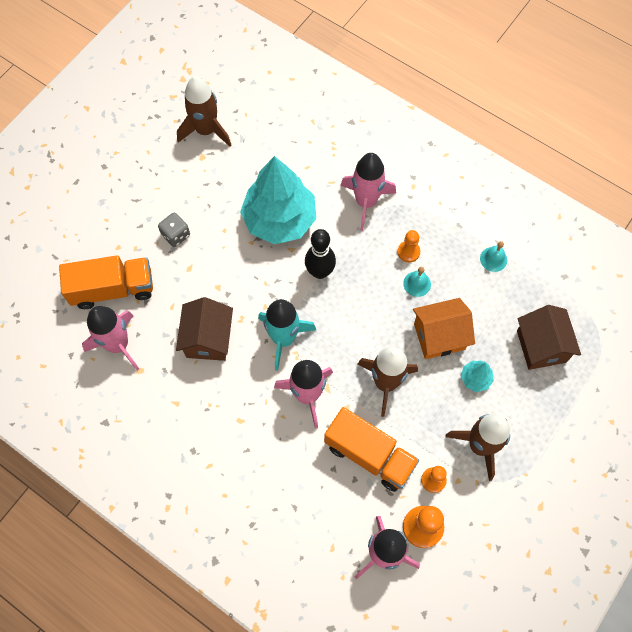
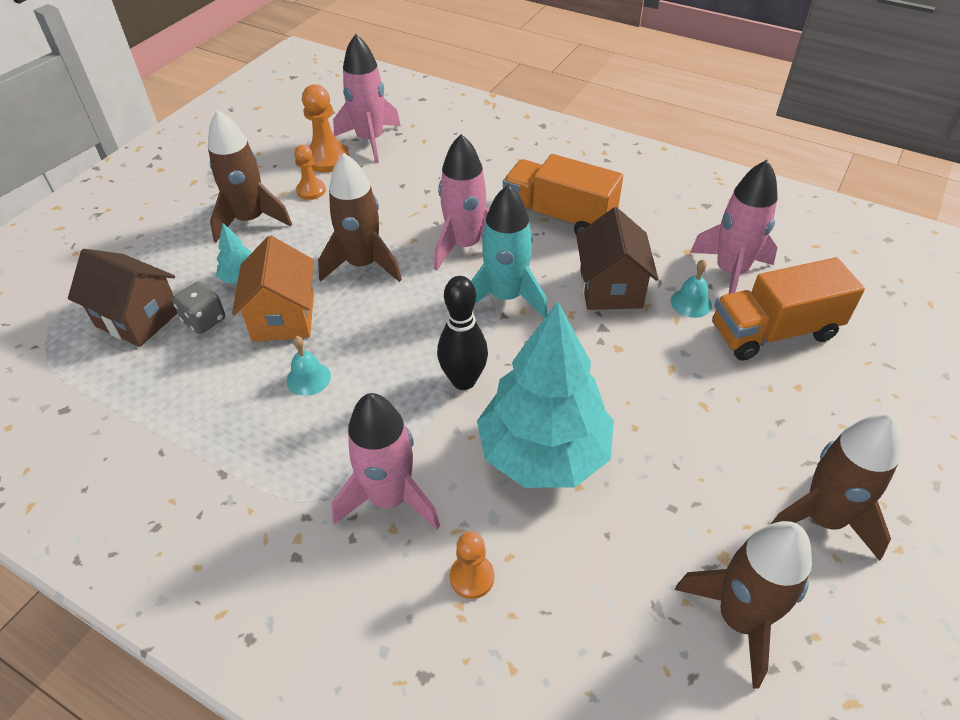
camera: 175 degrees right, 20 degrees down
(145, 170) = (822, 518): none -> brown rocket
(176, 235) = (713, 412): grey dice -> grey dice (204, 320)
(369, 455) = (385, 203): orange truck -> orange truck (559, 216)
(408, 252) = (317, 422): orange pawn -> orange pawn (472, 577)
(439, 336) = (283, 317): orange house -> orange house turned 75 degrees counterclockwise
(493, 259) = (175, 424): turquoise bell -> turquoise bell (691, 303)
(541, 346) = (138, 318): brown house -> brown house turned 45 degrees counterclockwise

